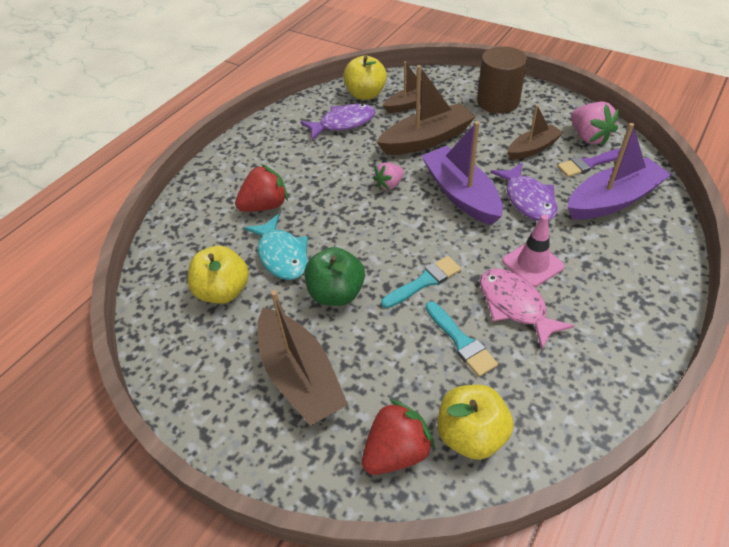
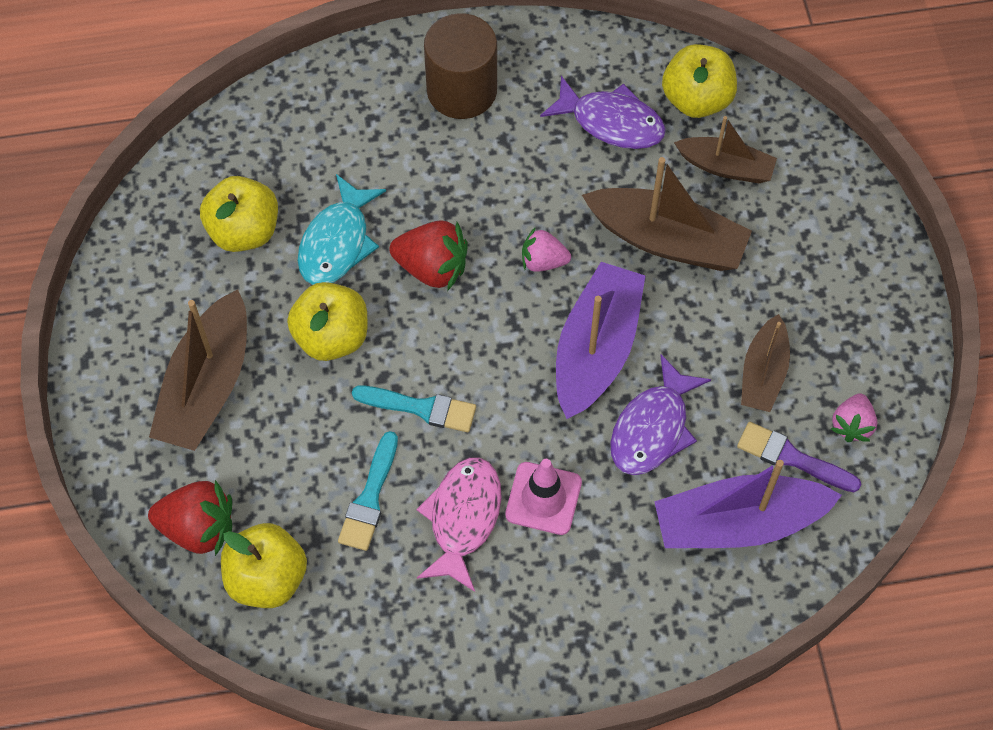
camera: 45 degrees right, 15 degrees up
(265, 206) = (393, 163): red strawberry -> red strawberry (432, 268)
(336, 293) = (332, 337): green apple -> yellow apple
(498, 102) = (832, 268): brown cylinder -> brown cylinder (462, 90)
(533, 148) = (763, 373): brown boat -> brown boat turned 90 degrees clockwise
(588, 137) = (852, 425): pink strawberry -> pink strawberry, size x0.63
(613, 200) = (738, 523): purple boat -> purple boat turned 150 degrees clockwise

